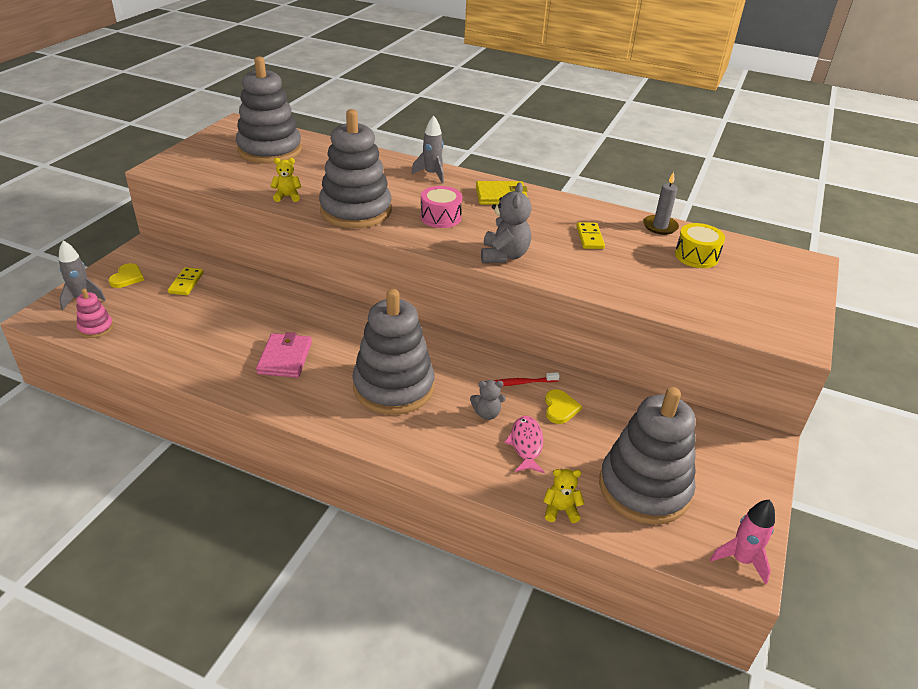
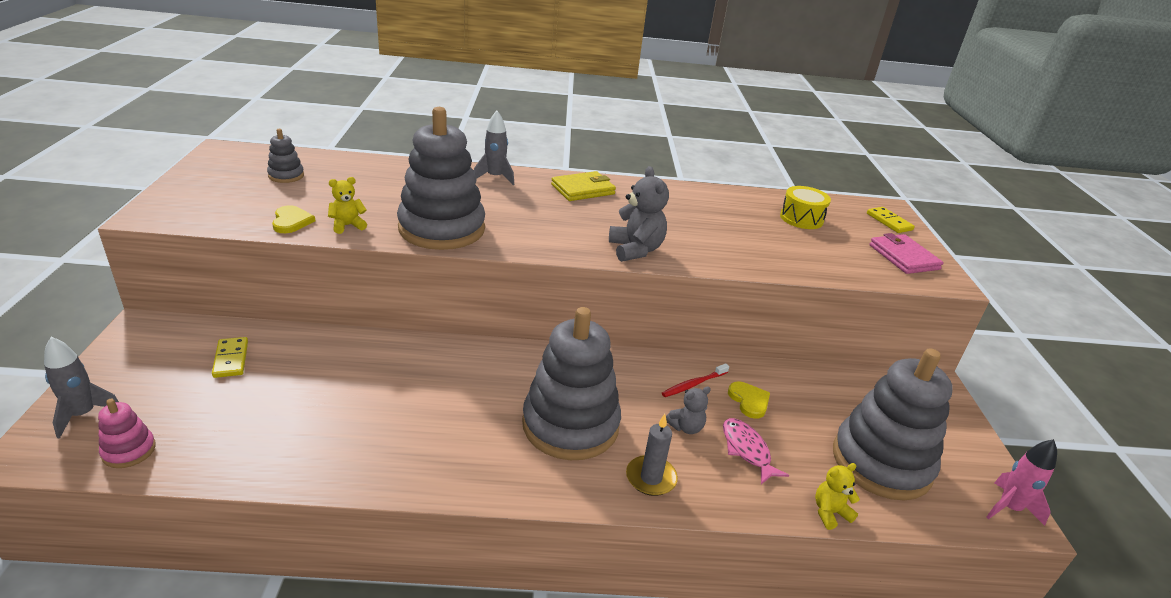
camera: 25 degrees left, 5 degrees down
(127, 277) = (139, 370): yellow heart -> yellow heart (291, 221)
(270, 150) = (286, 176): grey stacking toy -> grey stacking toy, size x0.43
(285, 358) = (421, 424): pink wallet -> pink wallet (903, 257)
(440, 217) = (540, 221): pink drum -> none
(590, 237) = (698, 217): yellow domino -> yellow domino (889, 222)
(660, 226) = (748, 196): grey candle -> grey candle (651, 478)

